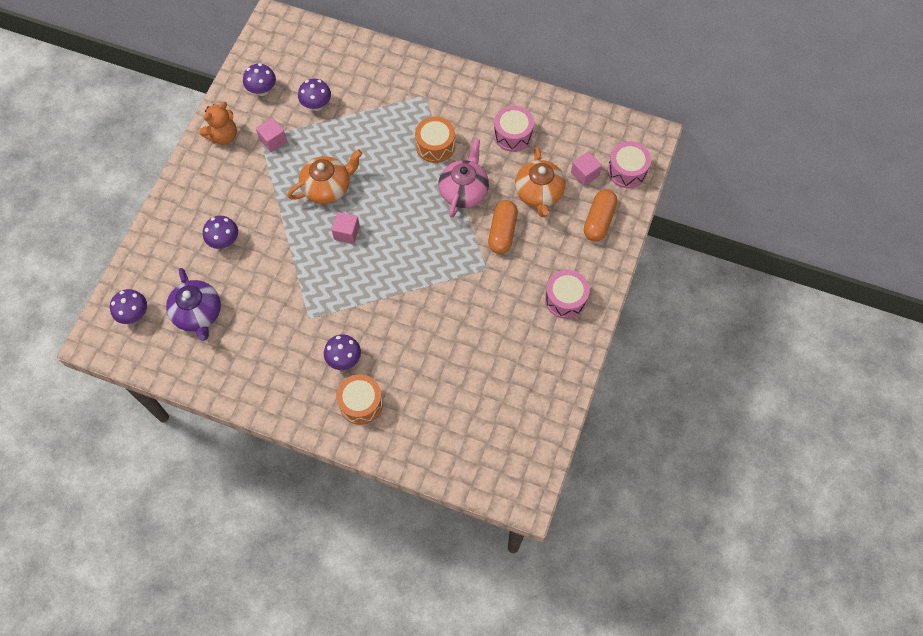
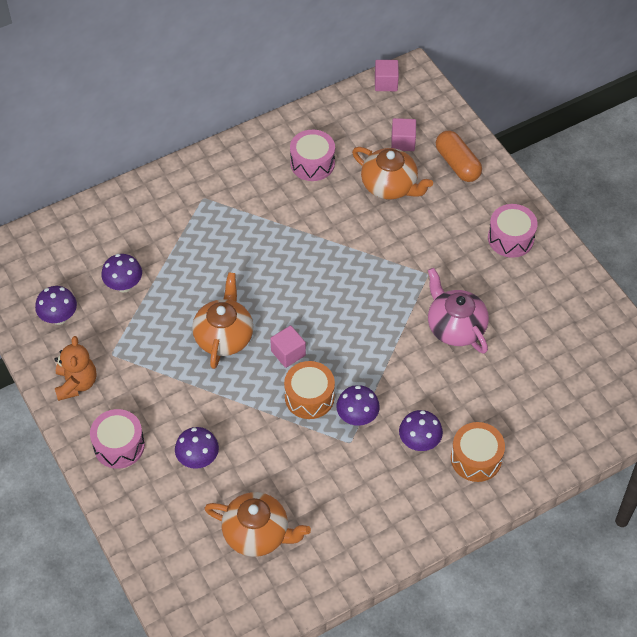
camera: 50 degrees left, 10 degrees down
(134, 314) = (204, 592): purple mushroom -> purple mushroom (357, 417)
(198, 314) = (257, 533): purple teapot -> orange teapot
(273, 140) = (126, 346): pink cube -> pink cube (386, 83)
(435, 146) = (265, 225): orange drum -> orange drum (309, 397)
(464, 191) = (333, 236): pink teapot -> pink teapot (455, 327)
(502, 232) = (403, 237): orange capsule -> none
(627, 171) = (428, 112): pink drum -> pink drum (119, 445)

